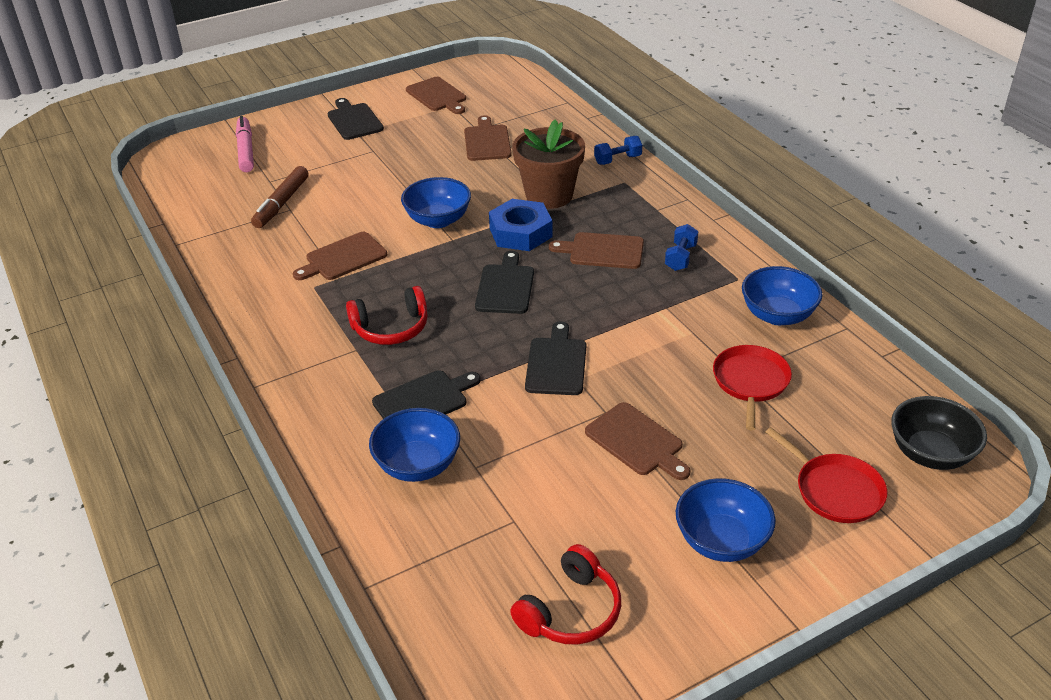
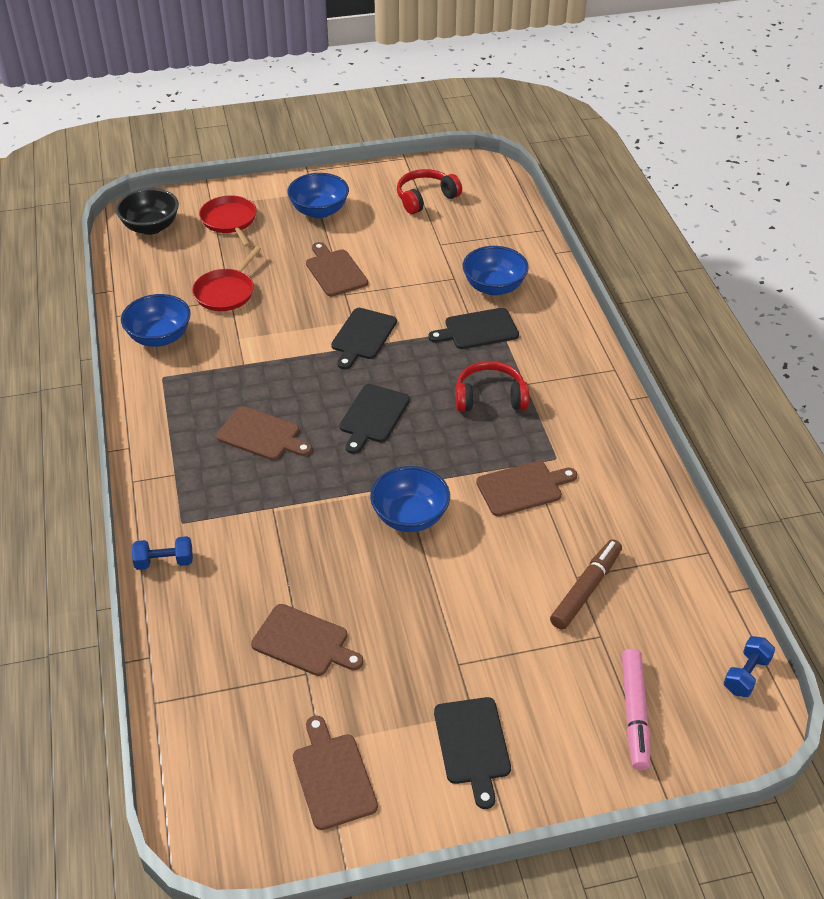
camera: 165 degrees left, 5 degrees up
(487, 141) = (304, 641): brown cutting board -> brown cutting board turned 75 degrees counterclockwise
(520, 232) = (330, 477): blue nut -> none
(549, 195) = (274, 523): brown flower pot -> none
(680, 257) = (194, 410): blue dumbbell -> blue dumbbell (746, 675)

